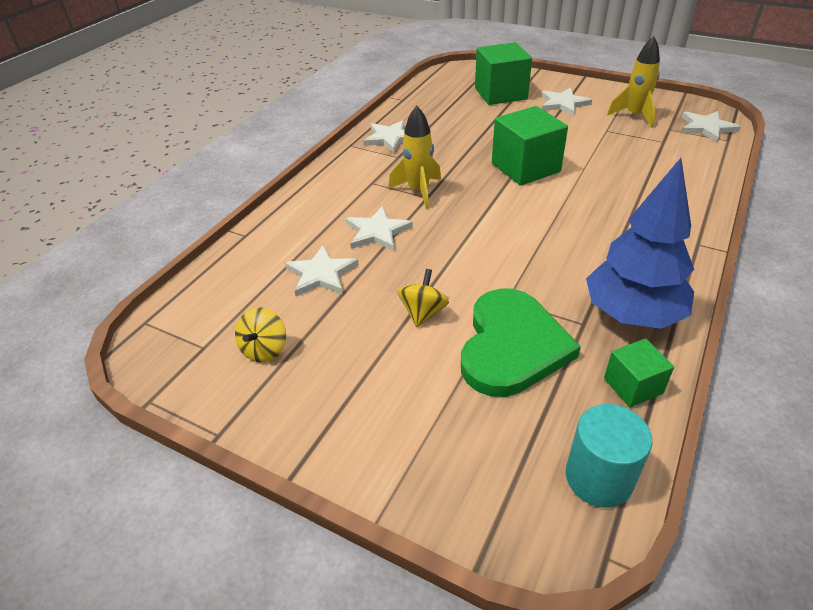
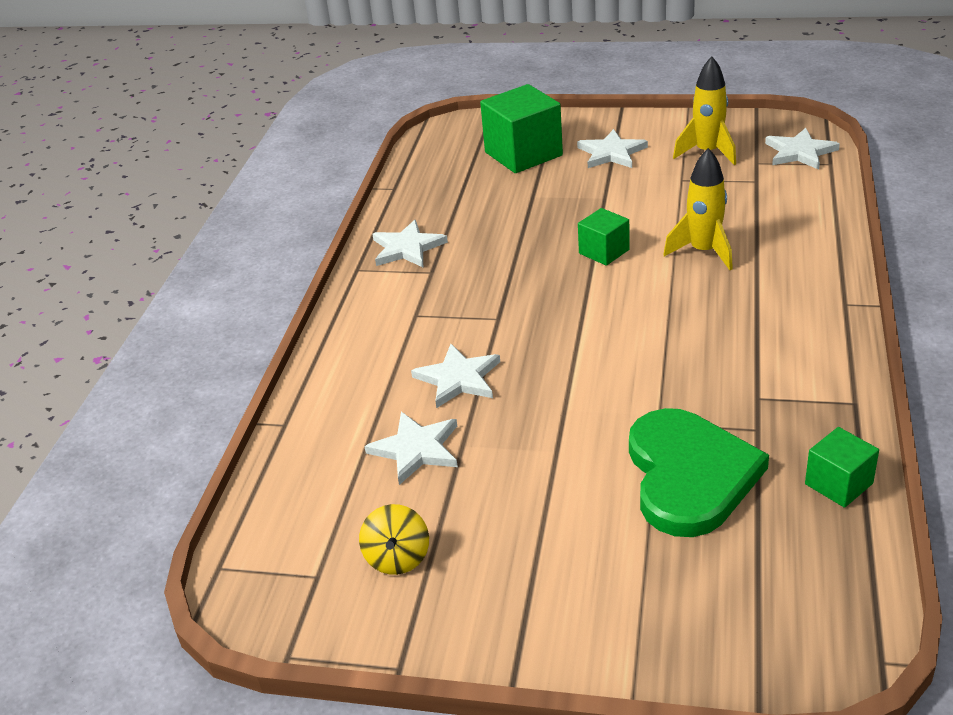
camera: 15 degrees left, 5 degrees down
(418, 191) = (483, 313): yellow rocket -> yellow rocket (703, 252)
(423, 312) = (568, 464): yellow spinning top -> none
(525, 167) = (604, 251): green cube -> green cube, size x0.55
(599, 478) = (843, 588): turquoise cylinder -> none
(632, 314) = (806, 405): blue tree -> none

